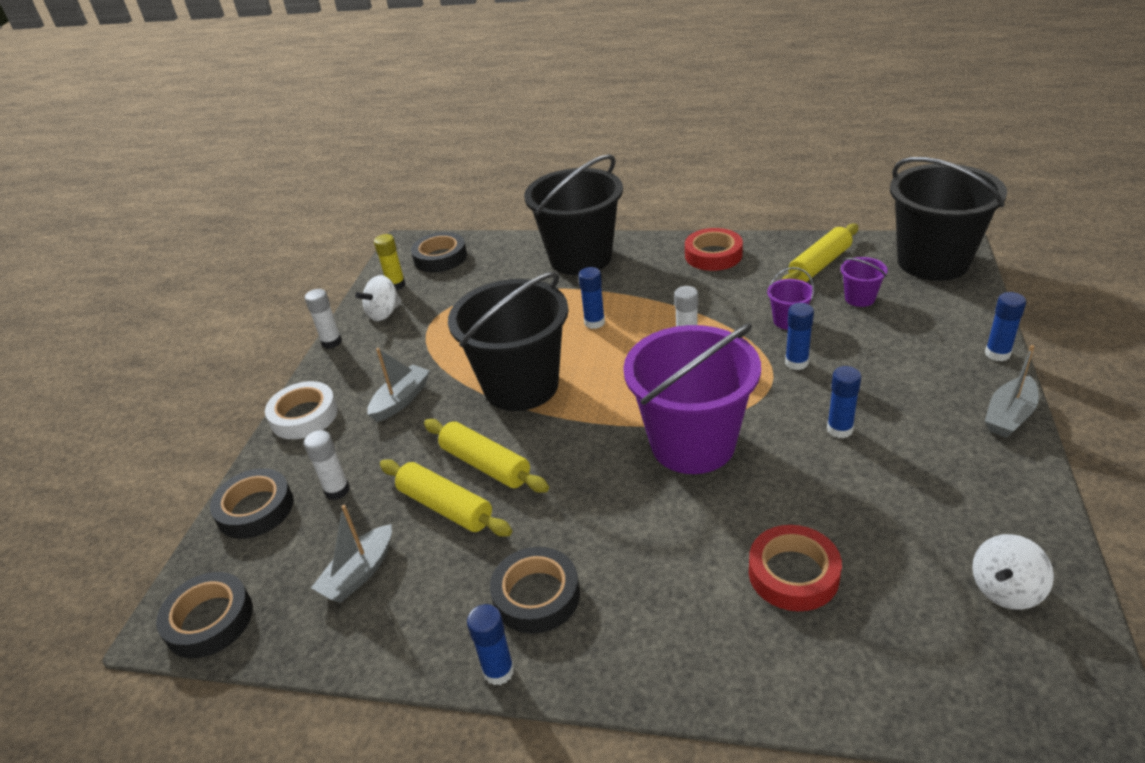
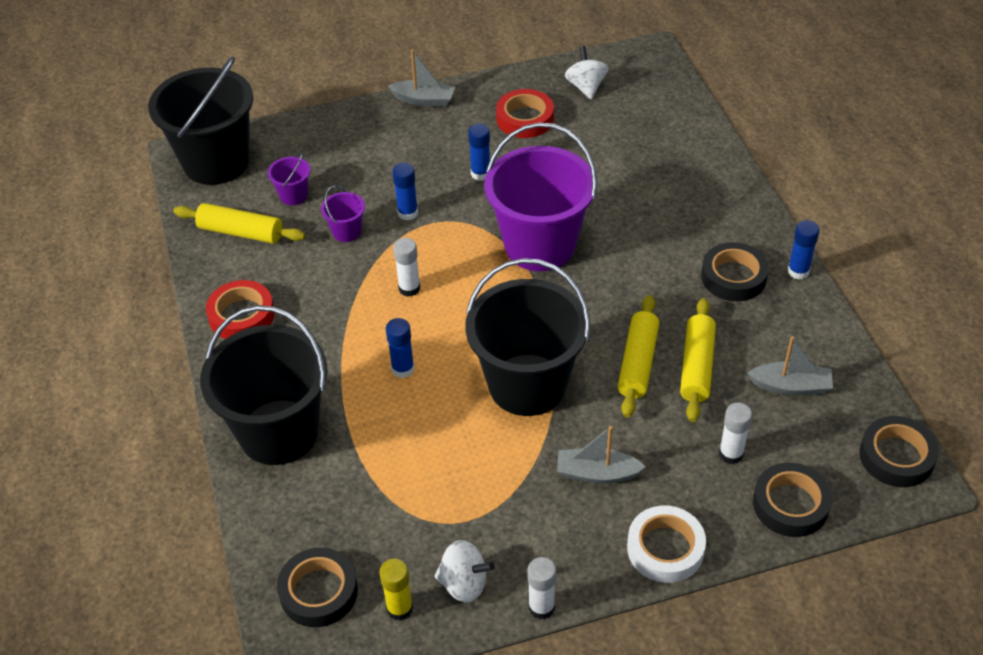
camera: 120 degrees left, 10 degrees up
(793, 574) = (631, 166): red tape -> red tape (525, 119)
(997, 354) = (349, 112): blue glue stick -> none
(1005, 590) = (586, 87): white spinning top -> white spinning top turned 120 degrees counterclockwise

